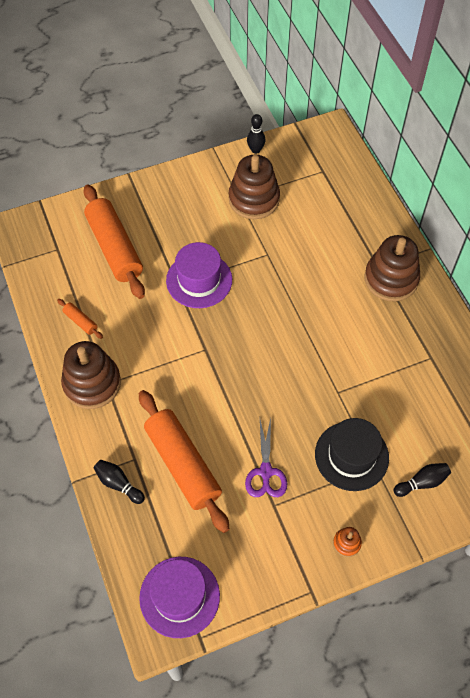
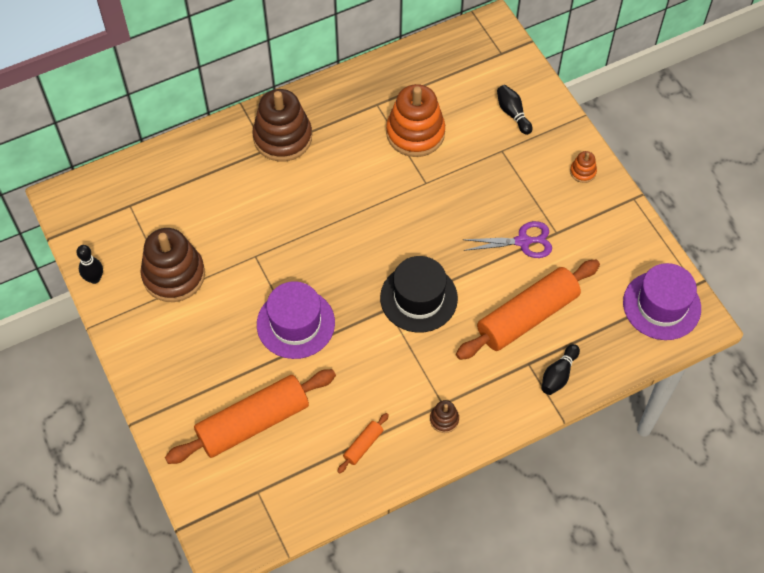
camera: 95 degrees left, 0 degrees up
(92, 383) = (444, 419): brown stacking toy -> brown stacking toy, size x0.44
(351, 456) = (494, 169): black hat -> black hat (418, 298)
(396, 388) = (415, 133): none -> orange stacking toy

